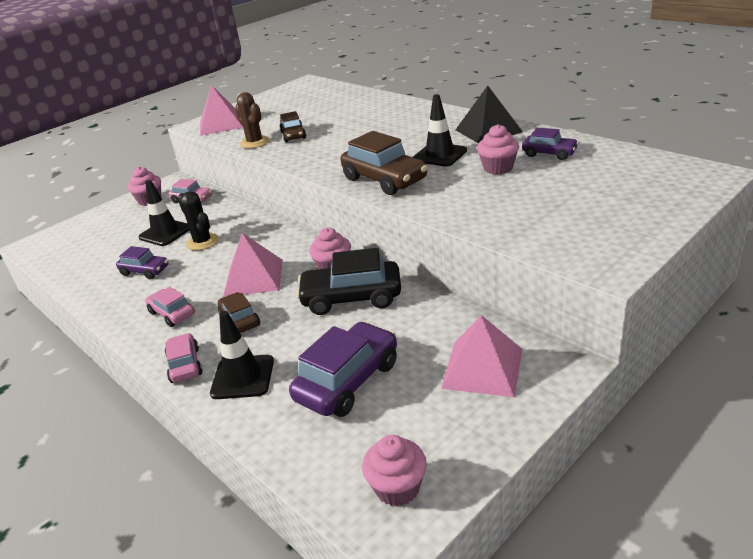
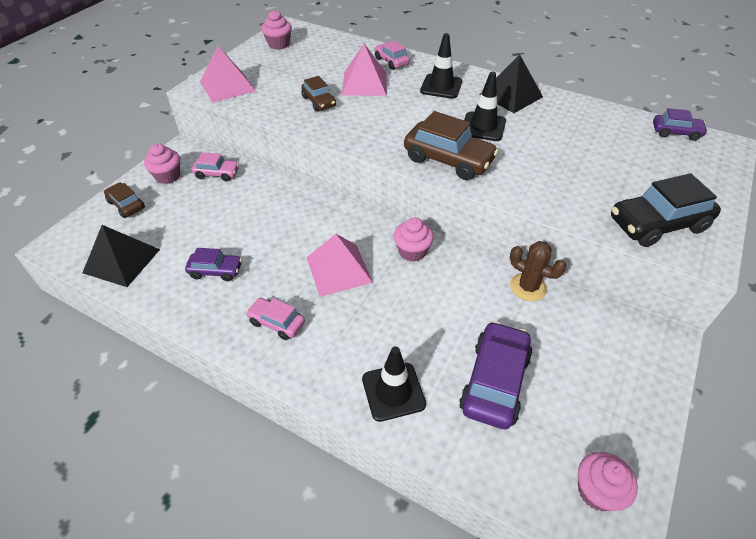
camera: 20 degrees left, 15 degrees up
(74, 258) = (122, 261): none -> black pyramid
(165, 233) = (211, 219): black traffic cone -> black traffic cone (441, 86)
(185, 365) = (326, 385): pink car -> pink car (391, 62)
(202, 242) = (259, 228): black cactus -> none
(239, 320) = (353, 323): brown car -> brown car (126, 205)
(255, 142) = (282, 112): brown cactus -> brown cactus (528, 287)
(351, 298) = (448, 285): black car -> black car (657, 224)
(482, 368) = (602, 351): pink pyramid -> pink pyramid (364, 83)
(498, 168) = (546, 142): pink cupcake -> pink cupcake (279, 44)
(549, 153) = (581, 123): purple car -> purple car (675, 132)

